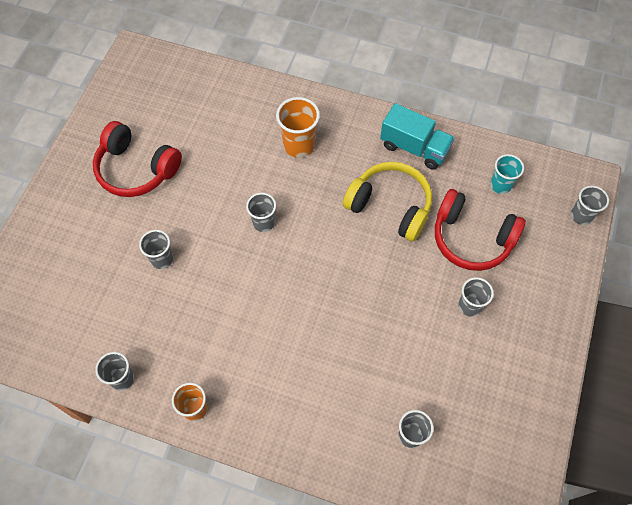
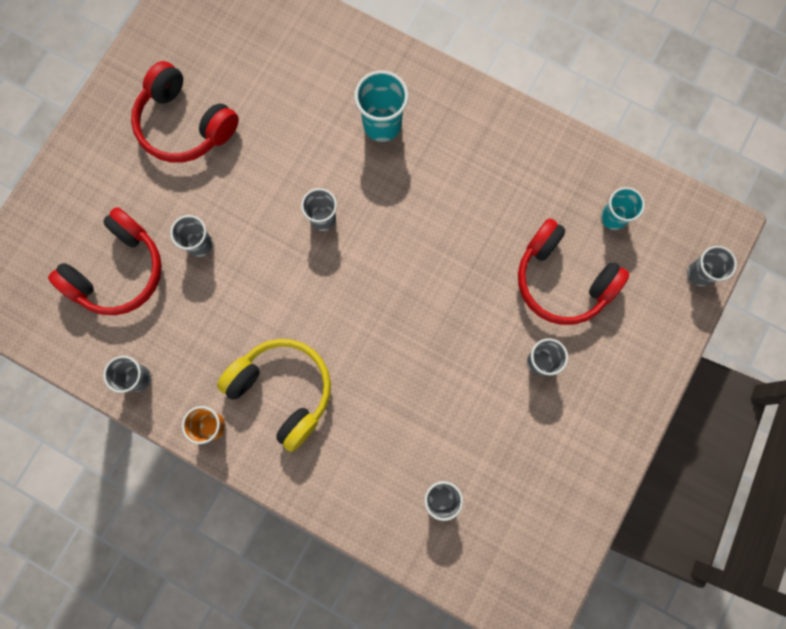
camera: 10 degrees right, 15 degrees up
(94, 292) = (118, 271): none -> red headphones
(299, 145) = (382, 125): orange cup -> turquoise cup
(390, 206) = (475, 223): yellow headphones -> yellow headphones (283, 391)
(414, 148) = (520, 151): turquoise truck -> none

